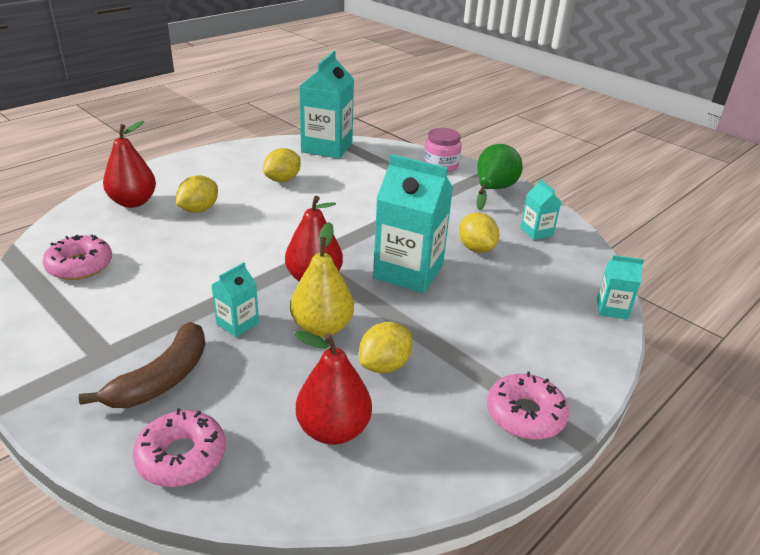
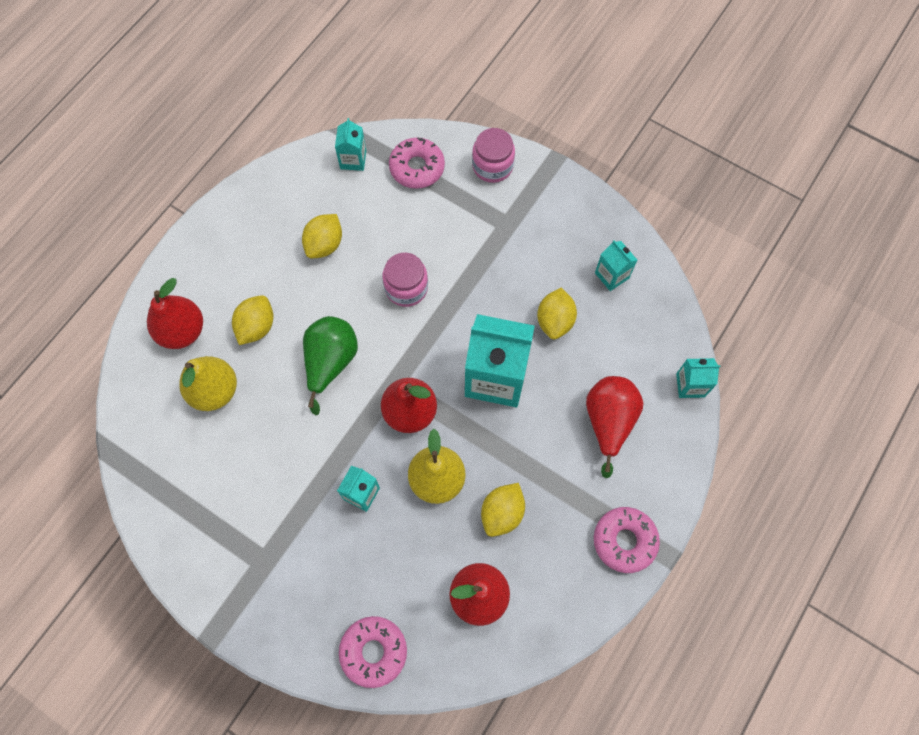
camera: 10 degrees left, 35 degrees up
(80, 265) = (182, 450): pink donut -> pink donut (417, 168)
(137, 237) = (214, 391): none -> yellow pear
(162, 378) = (324, 577): brown banana -> none
(327, 147) = (353, 159): turquoise carton -> turquoise carton, size x0.49
(343, 210) = (406, 288): none -> pink jar
(476, 248) = (555, 321): yellow lemon -> yellow lemon turned 45 degrees clockwise
(493, 190) = (558, 204): green pear -> green pear (330, 362)
(519, 319) = (608, 422): none -> red pear

